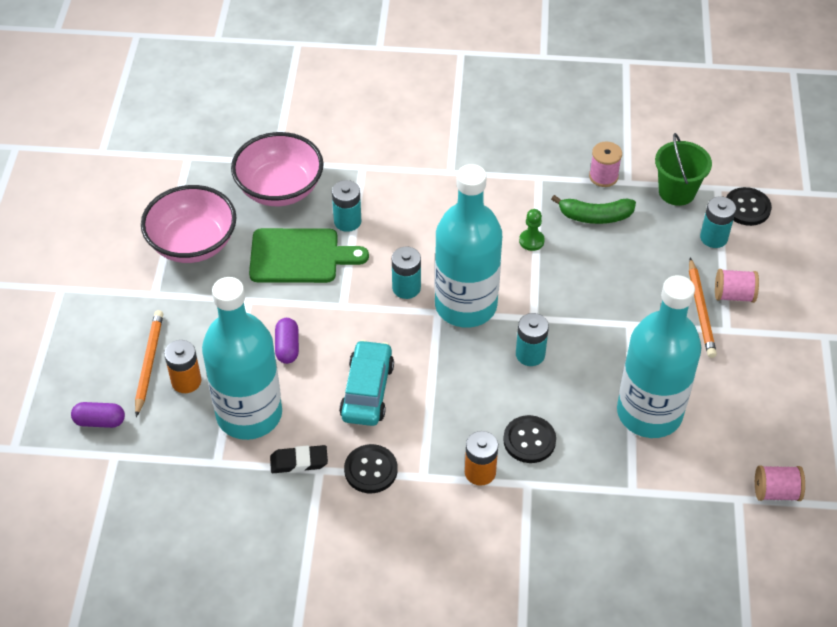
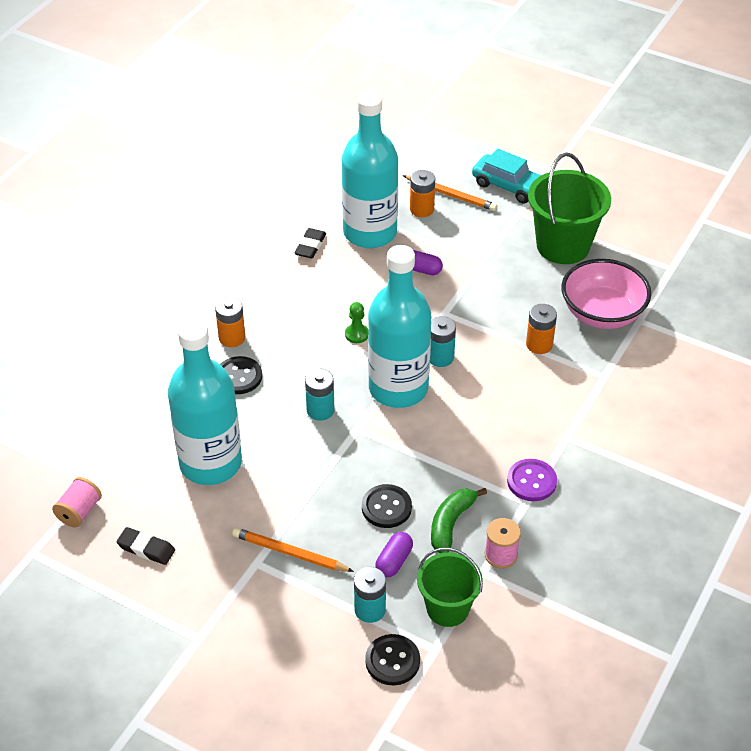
camera: 115 degrees right, 5 degrees down
(100, 421) = (412, 161): purple capsule -> purple capsule (394, 561)
(193, 243) = (563, 246): pink bowl -> green bucket
(299, 256) = (514, 303): green cutting board -> none
(347, 221) = (539, 344): turquoise battery -> orange battery
(367, 391) = (349, 300): turquoise car -> turquoise car (509, 186)
(371, 470) = (277, 280): black button -> black button (386, 507)
(515, 180) = (531, 481): none -> purple button
(531, 241) = (446, 462): green pawn -> green pawn (357, 334)
(734, 295) = (291, 589): pink spool -> none
(773, 416) = (146, 549): none -> black eraser

